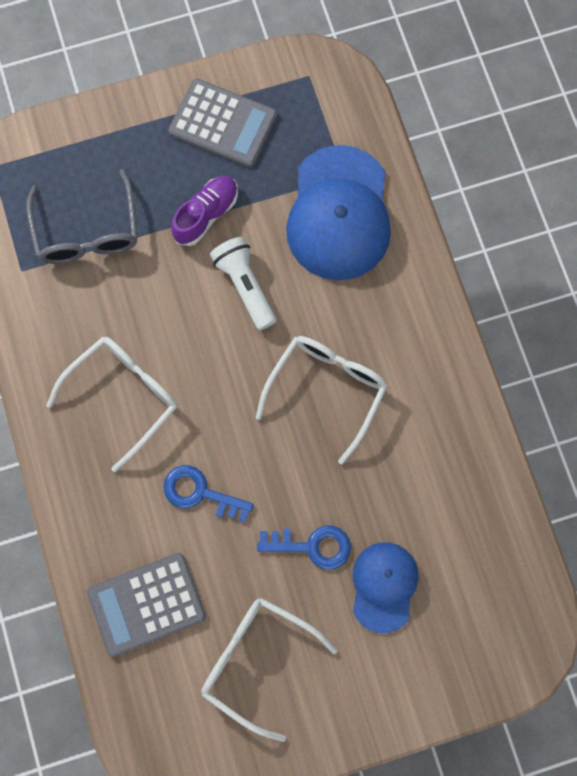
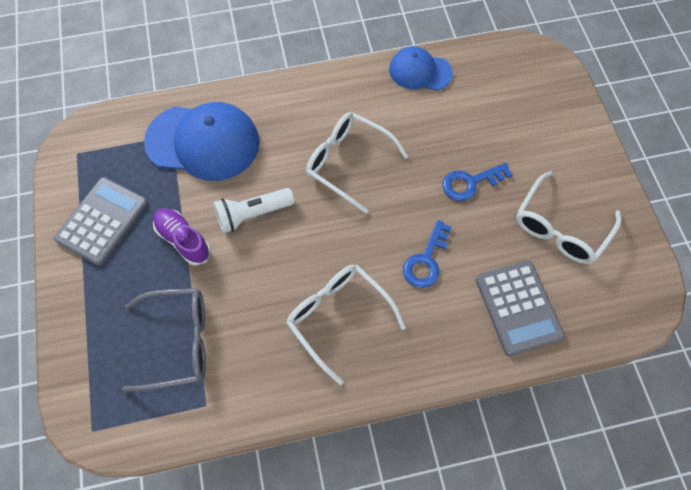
camera: 85 degrees left, 10 degrees down
(312, 546) = (470, 183): blue key -> blue key turned 120 degrees counterclockwise
(384, 586) = (500, 138): blue cap -> blue cap (420, 71)

